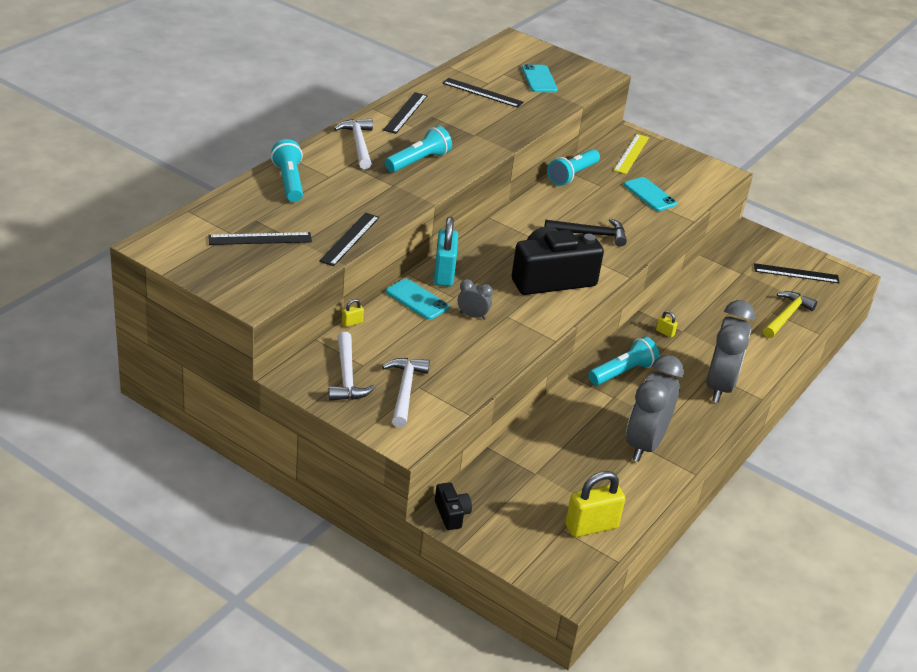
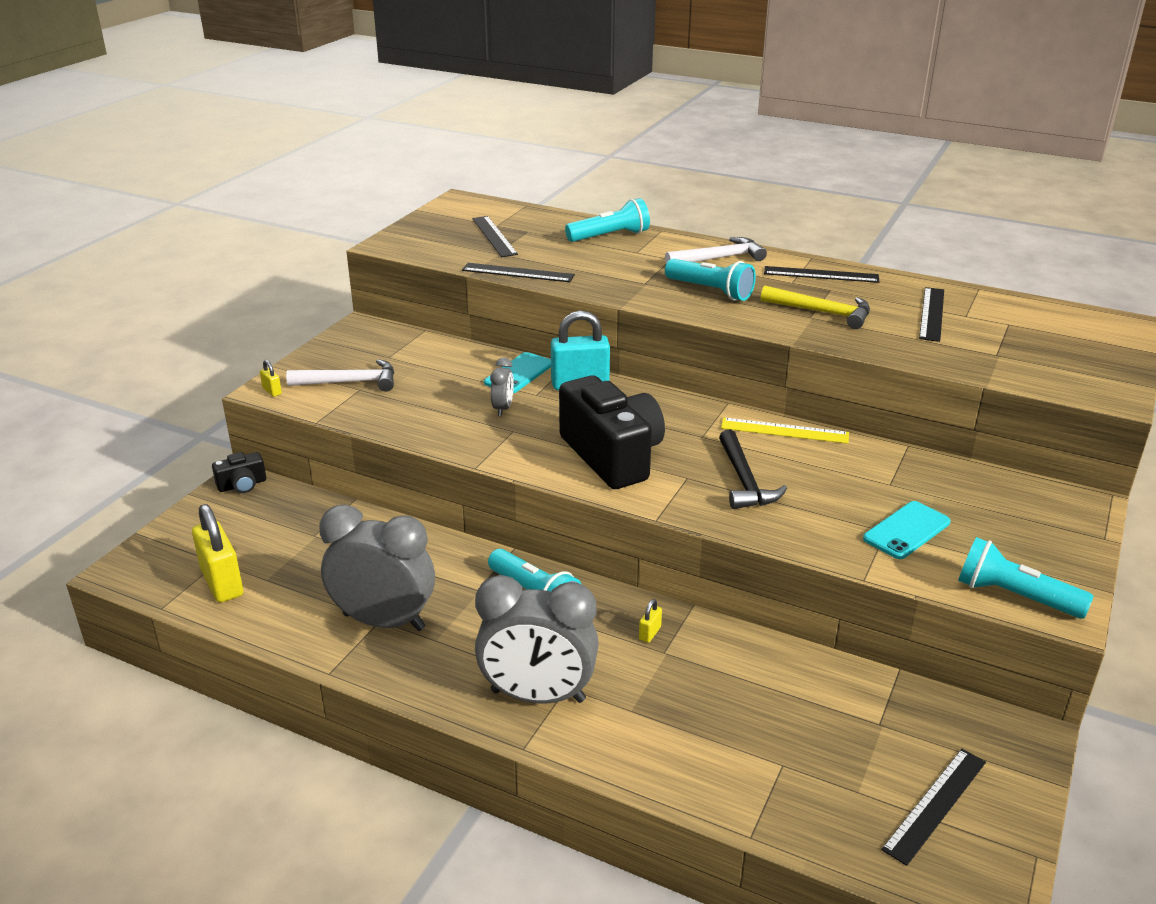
camera: 85 degrees right, 5 degrees down
(347, 376) = (367, 351): white hammer -> none
(352, 323) = (459, 344): yellow padlock -> yellow padlock (272, 391)
(539, 79) = (1026, 349): turquoise phone -> none
(572, 175) = (895, 457): turquoise flashlight -> turquoise flashlight (1014, 596)
(631, 154) = (1019, 508): yellow ruler -> yellow ruler (784, 431)
(786, 316) = (779, 786): yellow hammer -> yellow hammer (821, 312)
(796, 273) = (935, 805): black ruler -> black ruler turned 45 degrees clockwise

